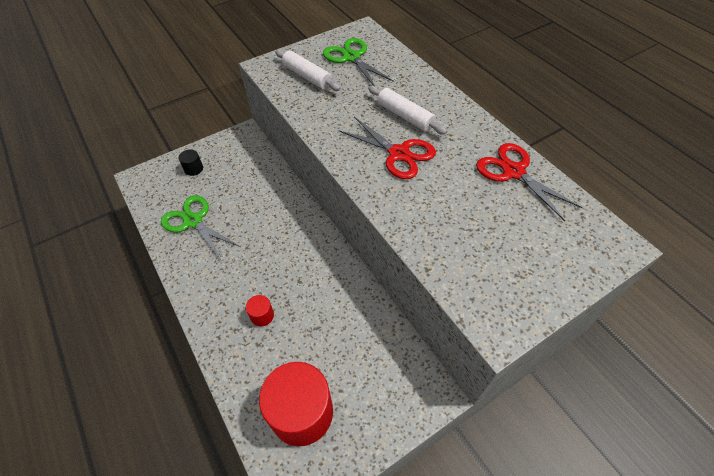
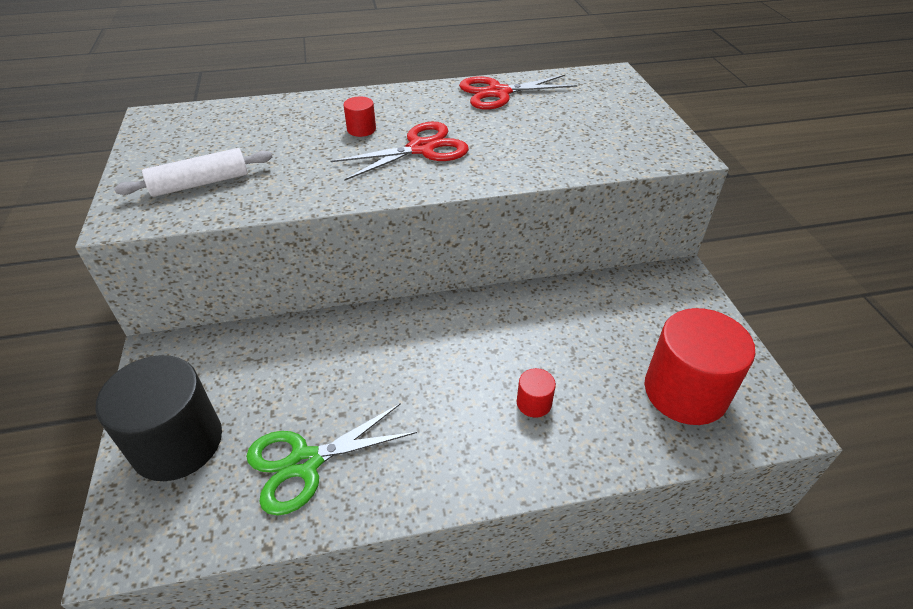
camera: 70 degrees left, 10 degrees down
(194, 169) = (177, 442): black cylinder -> black cylinder, size x2.35
(351, 57) = (203, 139): green scissors -> none
(405, 116) = (361, 129): white rolling pin -> red cylinder

